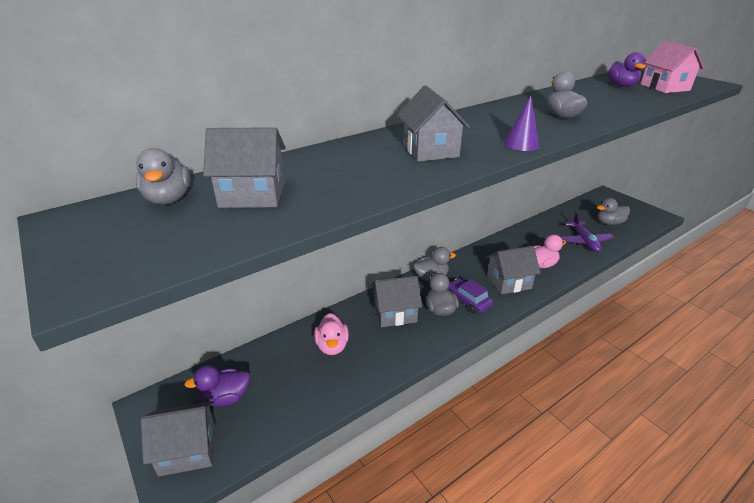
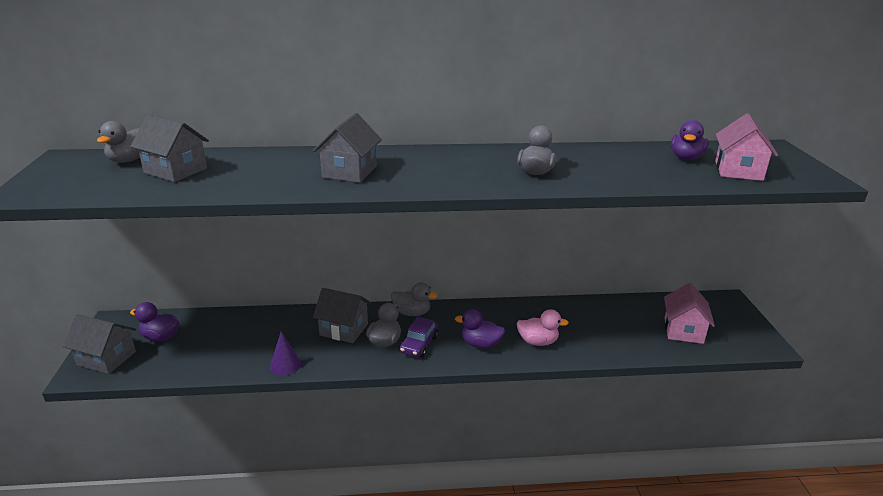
camera: 30 degrees right, 5 degrees down
(332, 346) = (267, 333): pink duck -> none
(467, 301) = (419, 344): purple car -> purple car turned 150 degrees counterclockwise
(509, 282) = (480, 344): grey house -> purple duck
(521, 144) = (435, 186): purple cone -> purple cone (285, 365)
(584, 241) = (620, 338): purple plane -> none
(609, 223) = (683, 330): grey duck -> pink house

